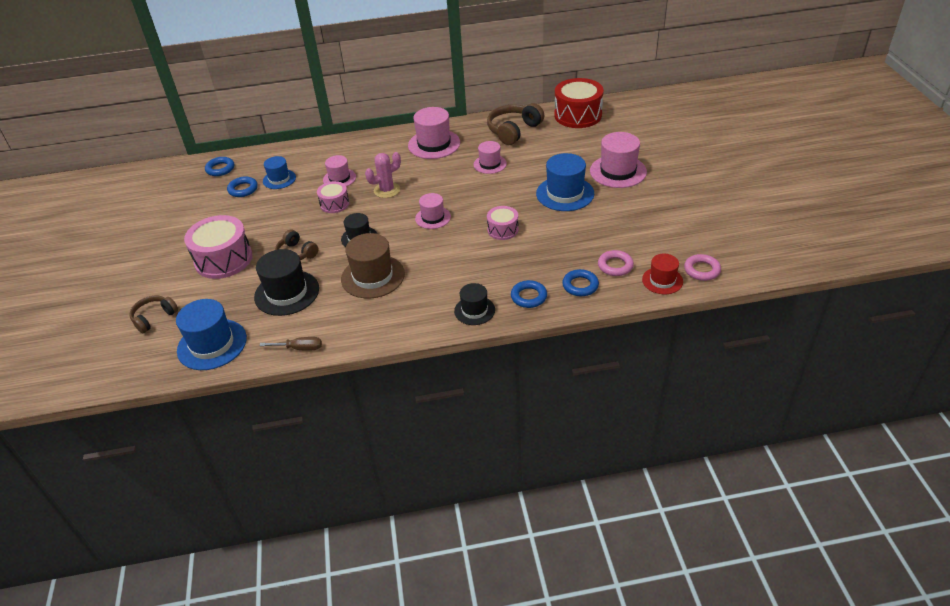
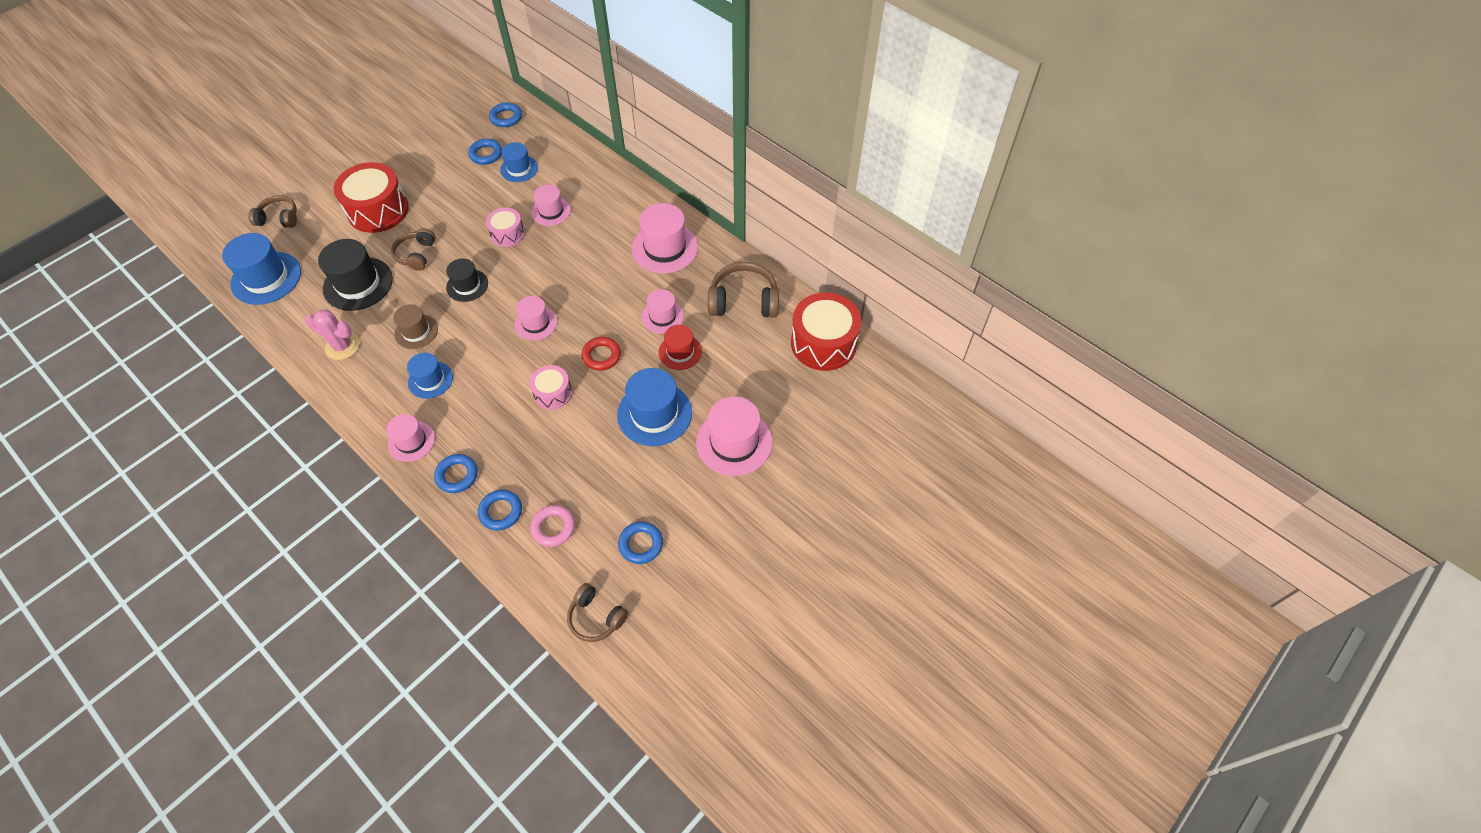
camera: 50 degrees right, 15 degrees up
(223, 259) = (378, 210): pink drum -> red drum
(299, 348) = (291, 340): brown screwdriver -> none
(373, 276) = (416, 331): brown hat -> brown hat, size x0.61
(387, 190) = (556, 259): pink cactus -> pink cactus (342, 346)
(427, 283) = (430, 380): none -> blue hat
(474, 310) = (411, 441): black hat -> pink hat
(494, 199) = (601, 356): none -> red ring
(661, 233) = (641, 544): none -> blue ring
(662, 280) = (554, 586): red hat -> red hat (680, 352)
(701, 270) = (596, 617): pink ring -> brown headphones

